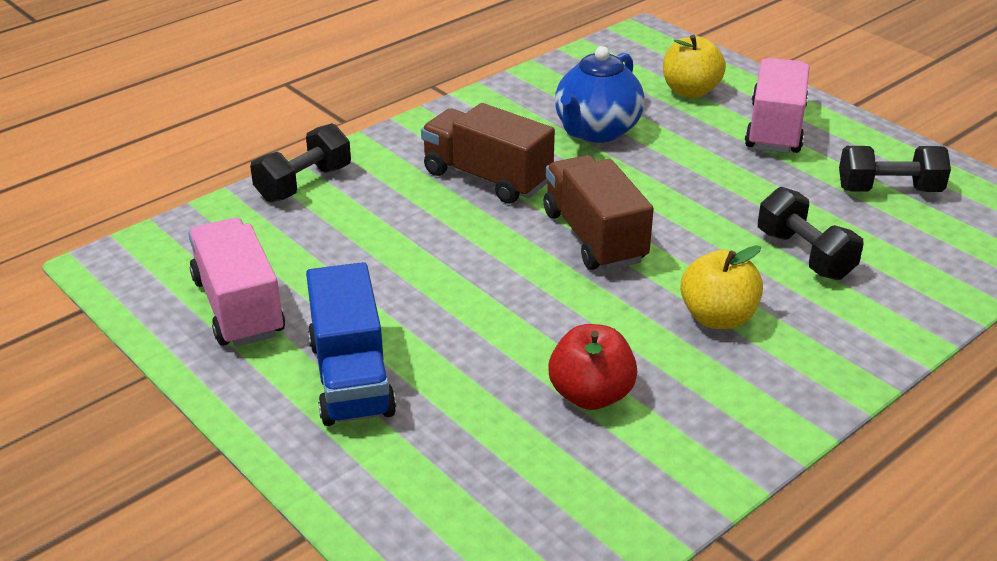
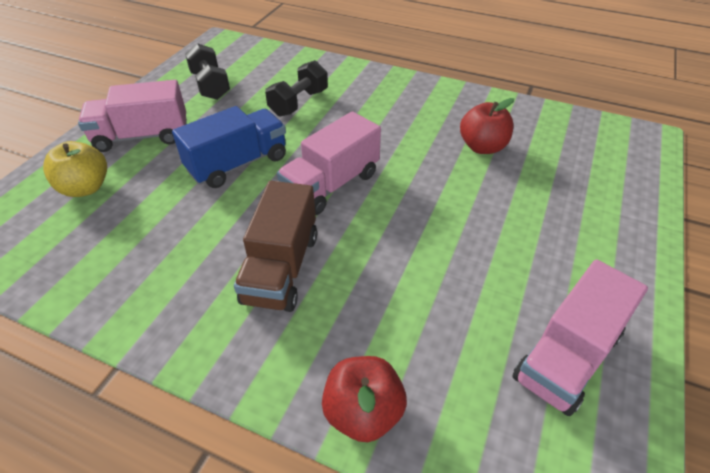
camera: 115 degrees left, 10 degrees up
(304, 184) = (363, 412): black dumbbell -> red apple
(351, 378) = (566, 248): blue truck -> blue truck (238, 164)
(594, 237) = (331, 185): brown truck -> pink truck
(596, 131) = (173, 224): blue teapot -> none
(717, 317) = (380, 120): yellow apple -> none

